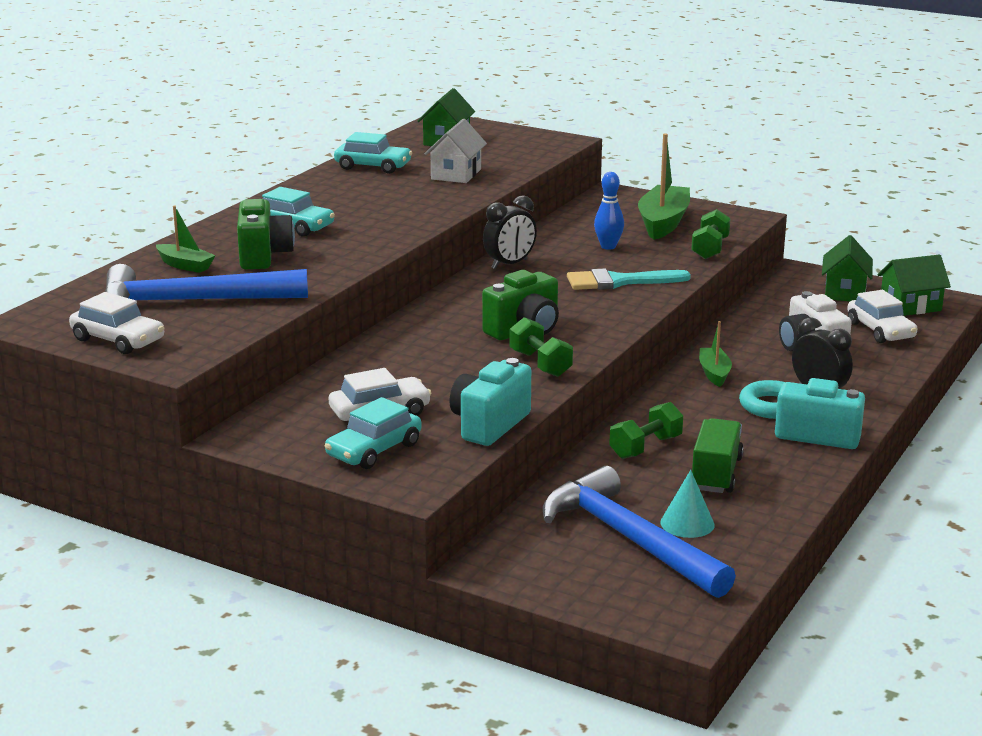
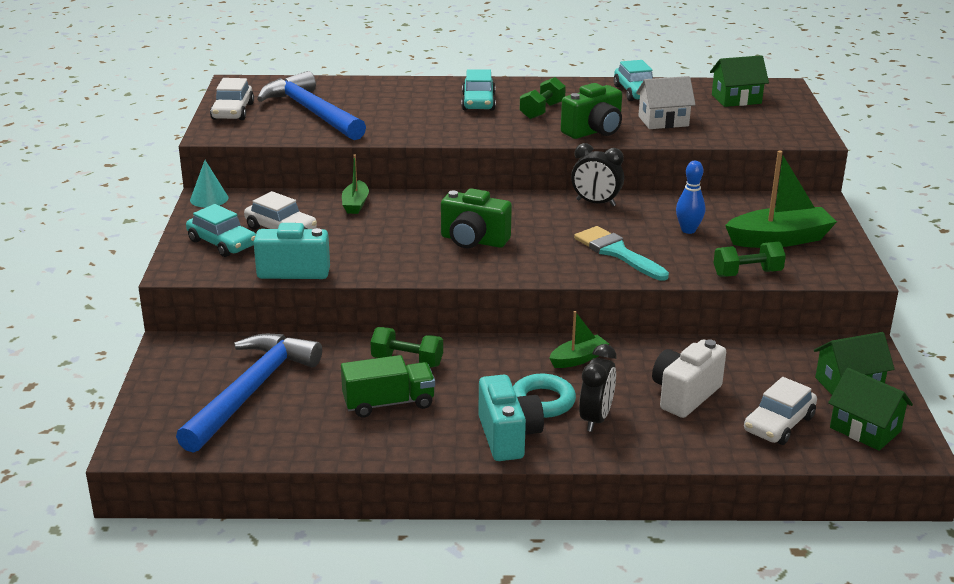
camera: 60 degrees right, 5 degrees up
(185, 265) = (370, 94): green boat -> green boat (355, 204)
(263, 256) = (413, 109): green camera -> green camera (594, 131)
(374, 450) = (222, 243): turquoise car -> turquoise car turned 150 degrees counterclockwise
(540, 364) = (417, 262): green dumbbell -> green dumbbell (542, 111)
(687, 523) = (294, 410): turquoise cone -> turquoise cone (209, 199)

